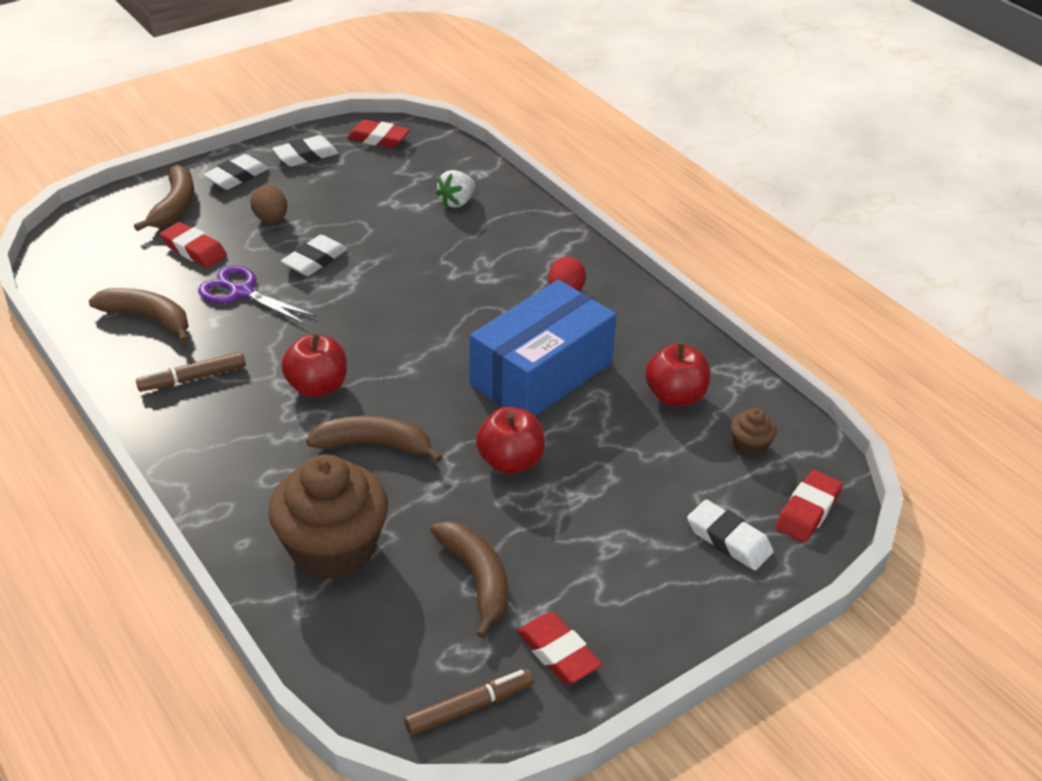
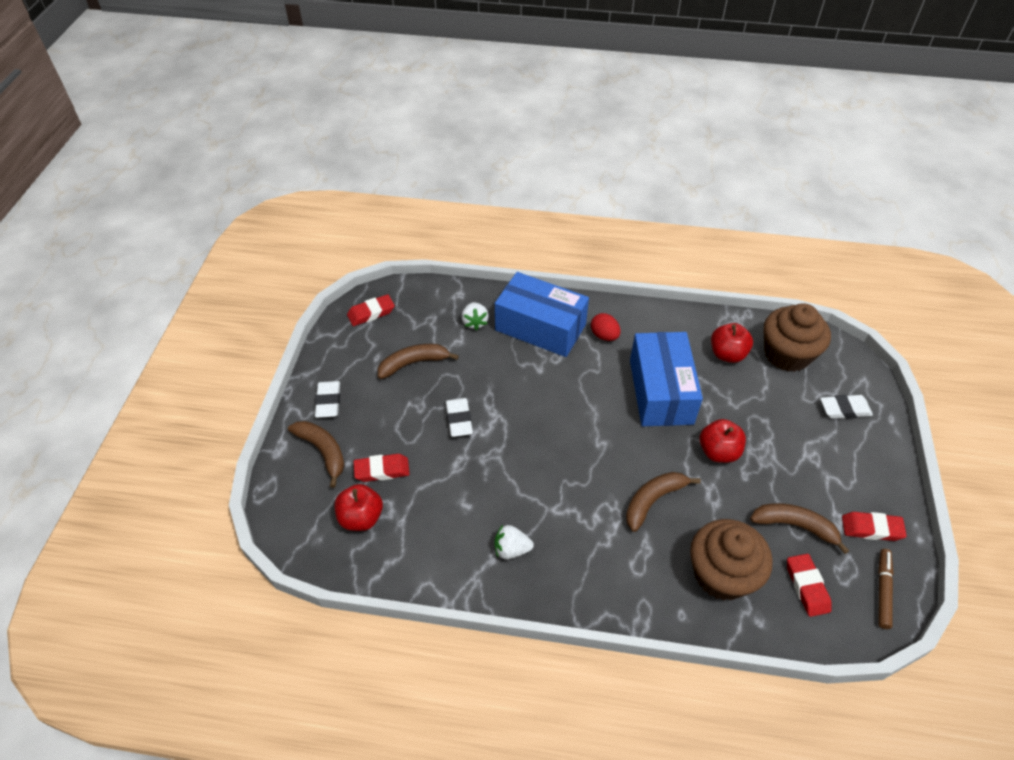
camera: 45 degrees left, 10 degrees up
(148, 319) = (428, 537): brown banana -> brown banana (413, 363)
(192, 378) = (511, 549): brown marker -> white strawberry
(242, 293) = (452, 474): purple scissors -> none
(271, 219) = (394, 413): brown egg -> none
(306, 156) = (347, 356): white eraser -> none
(317, 387) = (578, 494): red apple -> red apple (361, 518)
(513, 245) = (540, 327): none -> blue box
(750, 446) = (787, 354): brown cupcake -> brown cupcake, size x2.32
(807, 511) = (848, 368): red eraser -> red eraser (807, 587)

